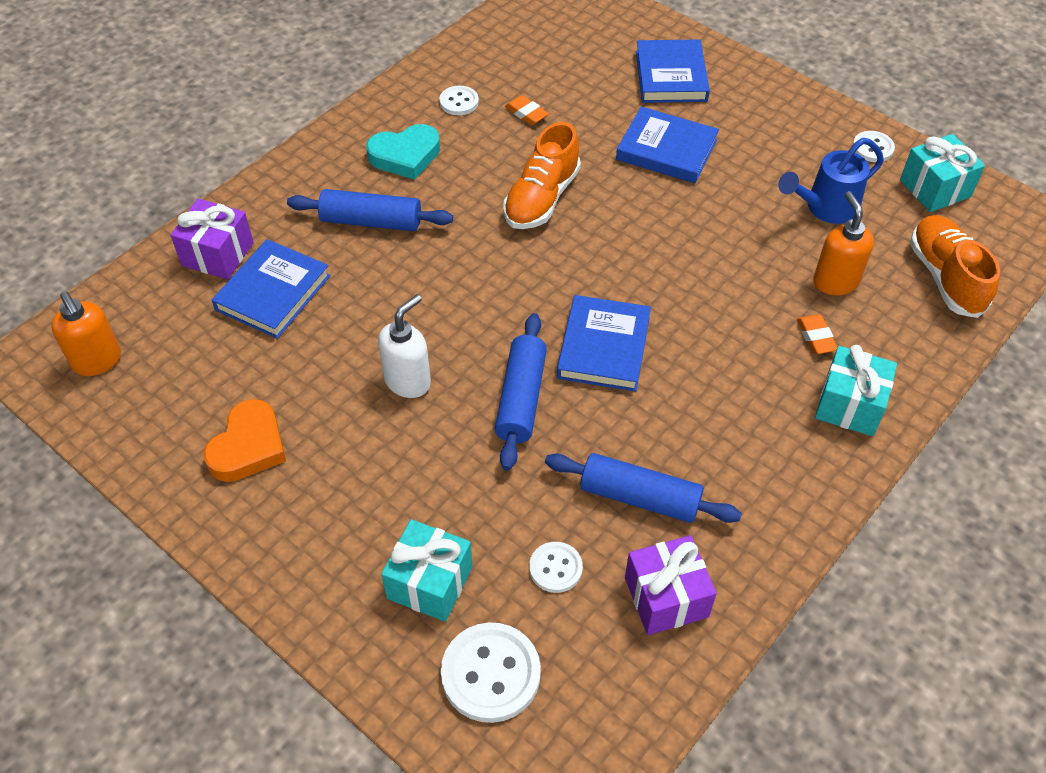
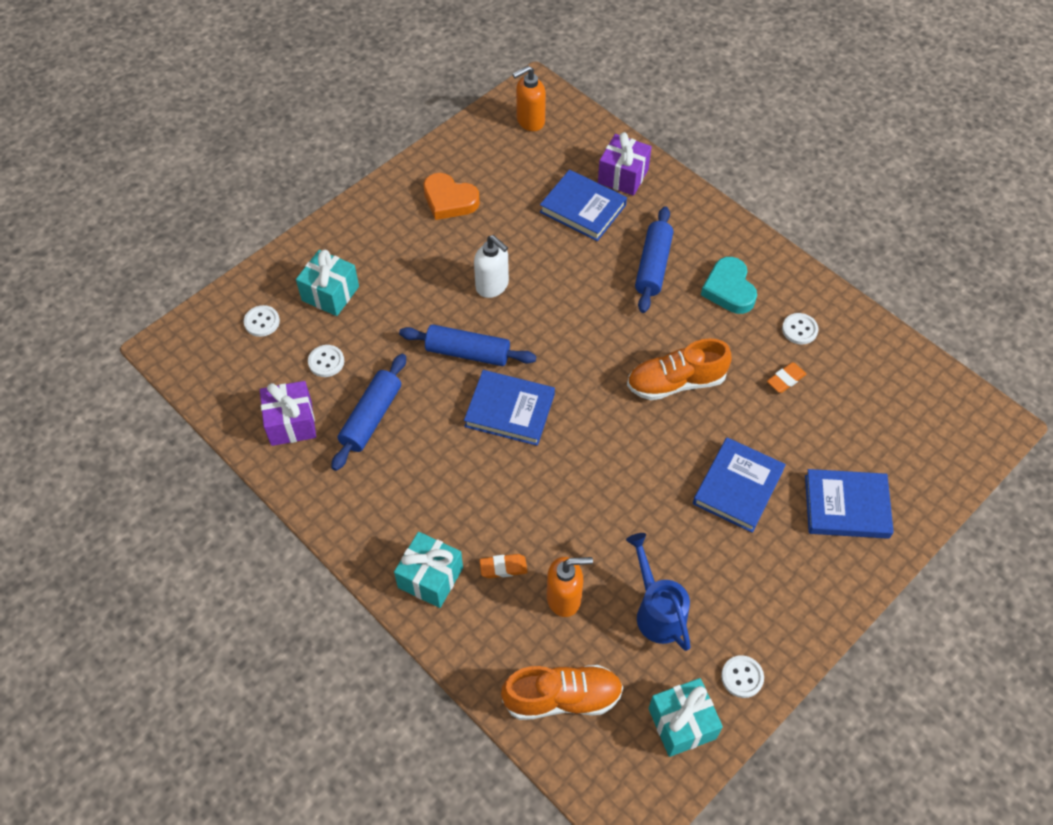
camera: 95 degrees right, 5 degrees up
(491, 673) = (262, 322): white button -> white button, size x0.57
(541, 198) = (676, 382): orange shoe -> orange shoe turned 45 degrees counterclockwise

